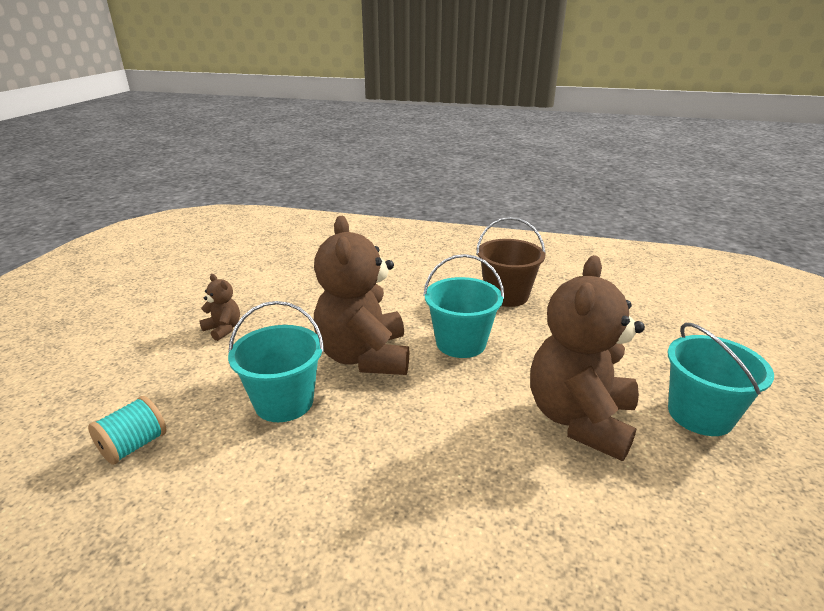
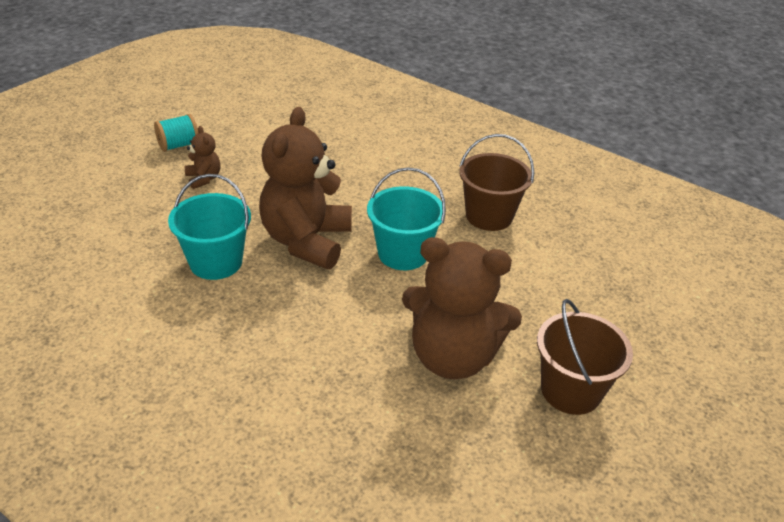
camera: 20 degrees right, 10 degrees up
(134, 446) = (90, 263): turquoise spool -> turquoise spool (178, 145)
(579, 419) = (452, 357): brown teddy bear -> brown teddy bear turned 120 degrees counterclockwise
(700, 414) = (570, 390): turquoise bucket -> brown bucket

